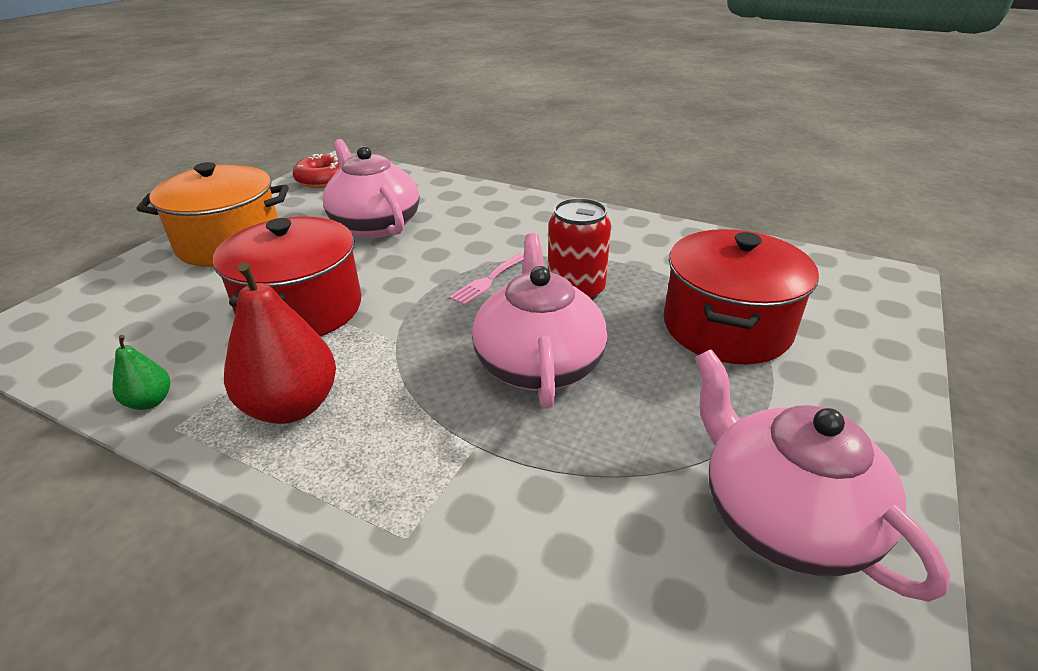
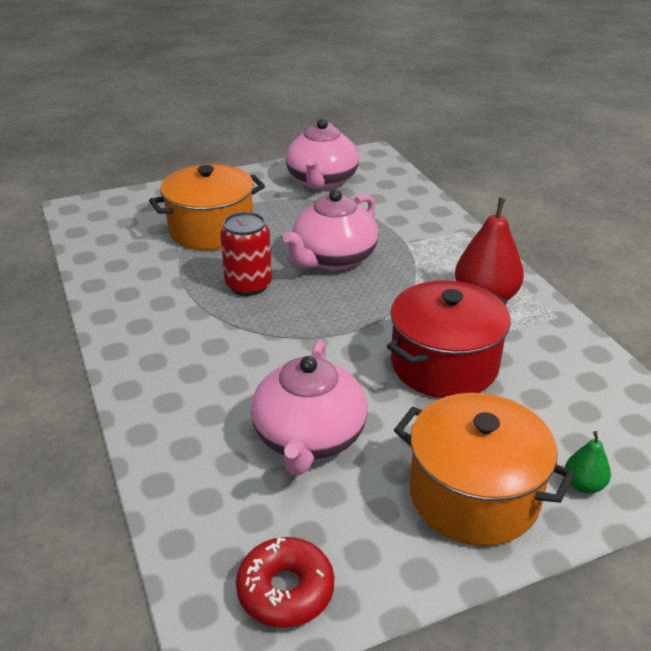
camera: 140 degrees left, 0 degrees up
(150, 401) = (571, 339): green pear -> green pear (583, 485)
(488, 281) = (291, 321): pink fork -> none
(726, 327) = (211, 230): red pot -> orange pot

